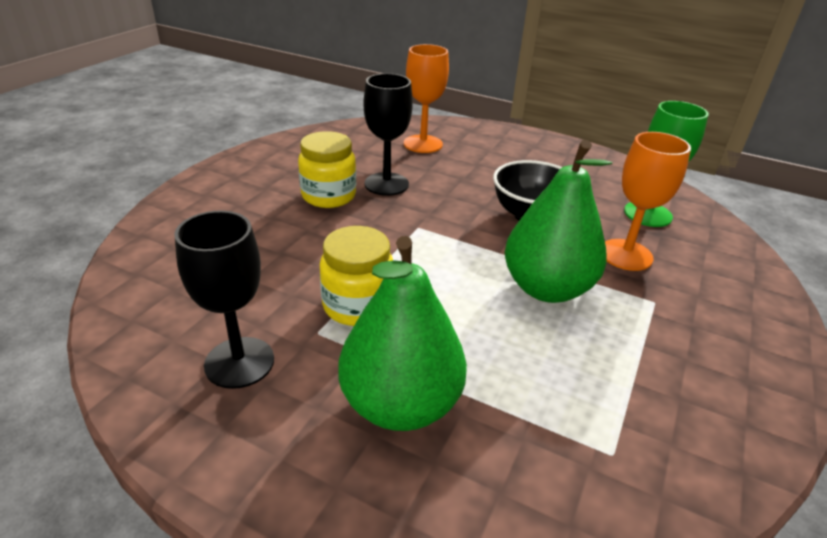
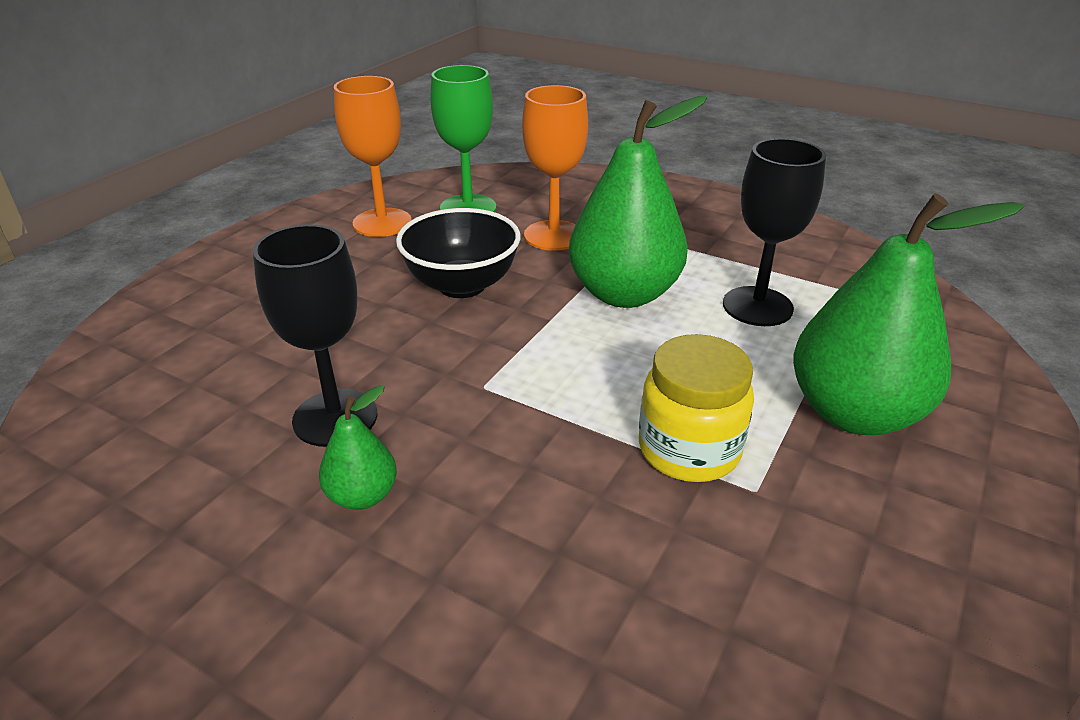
camera: 85 degrees left, 0 degrees up
(239, 362) = (846, 573): black goblet -> black goblet (757, 306)
(328, 196) = (362, 495): yellow jar -> green pear
(423, 144) = (188, 368): orange goblet -> orange goblet (382, 223)

